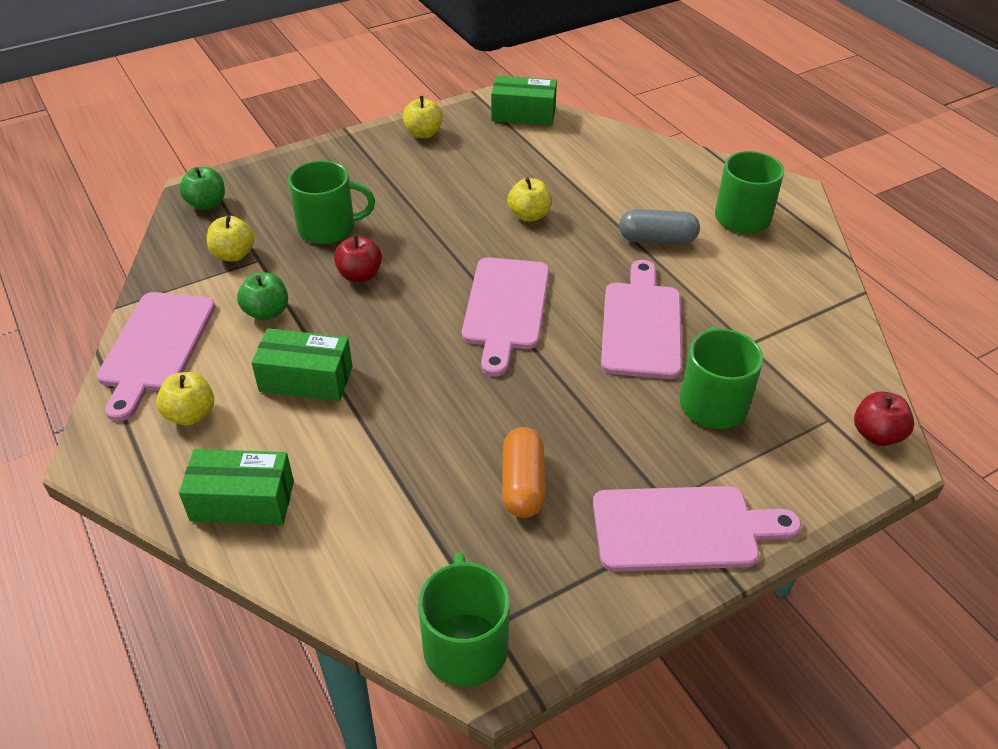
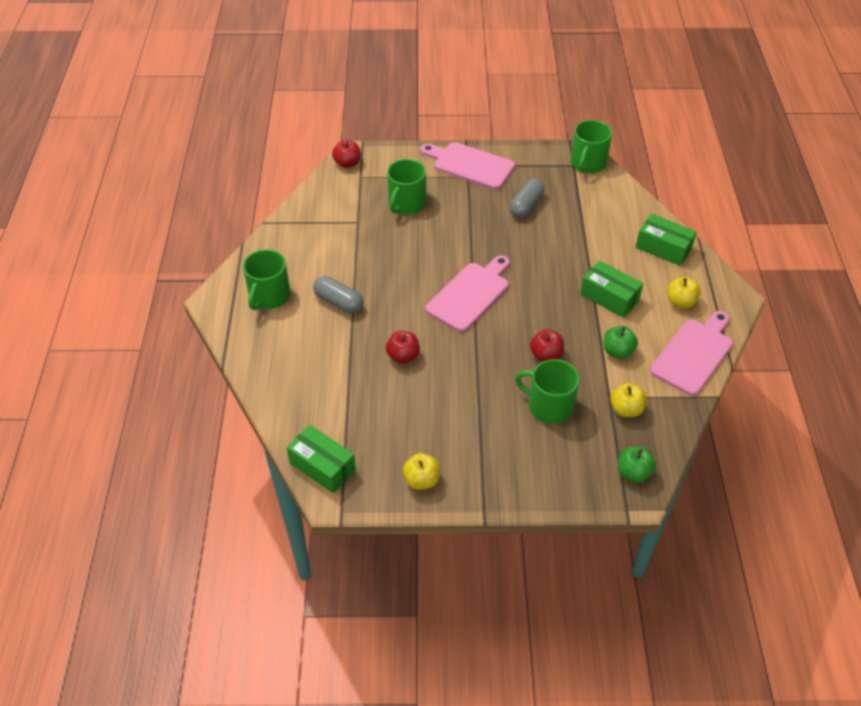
camera: 150 degrees left, 5 degrees up
(522, 484) = (526, 206): orange capsule -> grey capsule
(529, 215) = (403, 356): yellow apple -> red apple
(641, 325) = (402, 254): pink cutting board -> none

